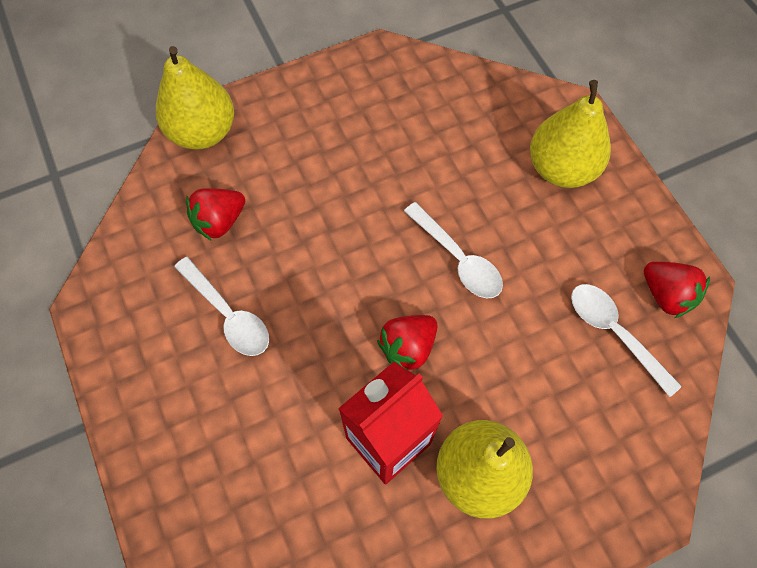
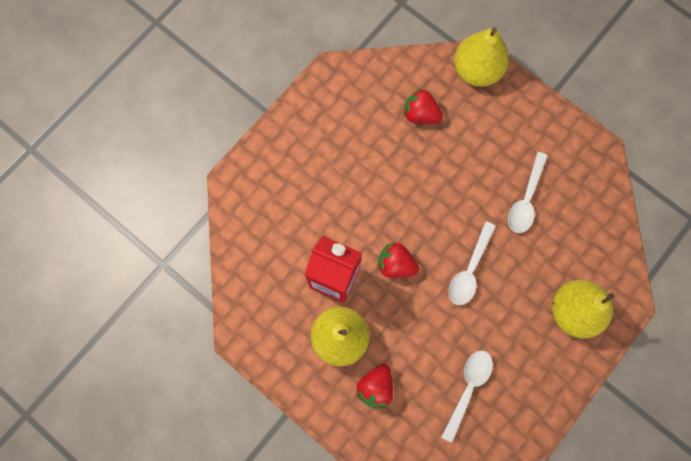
camera: 65 degrees right, 10 degrees up
(228, 314) = (365, 151): white spoon -> white spoon (526, 199)
(666, 295) = (512, 414): red strawberry -> red strawberry (375, 387)

